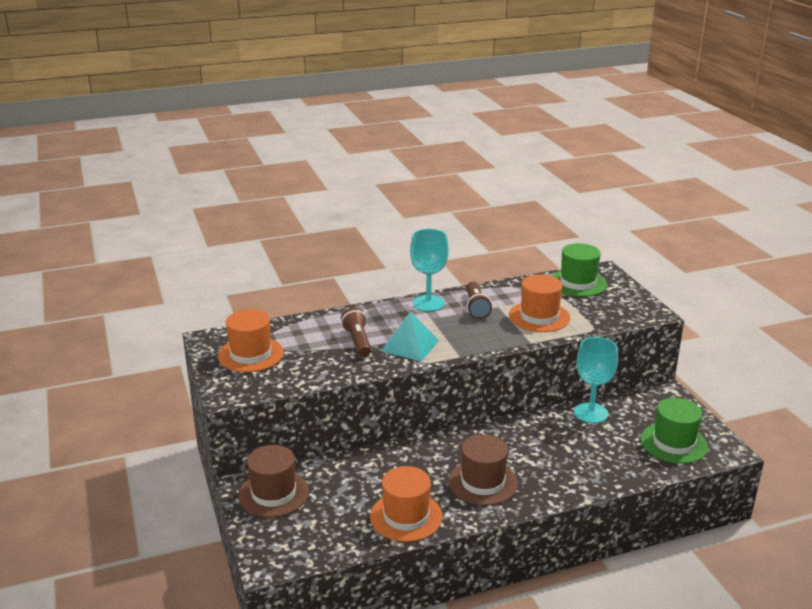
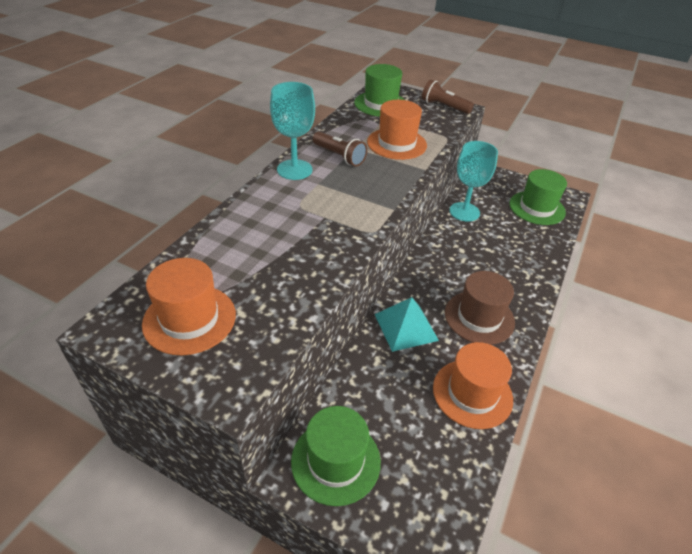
camera: 45 degrees left, 15 degrees up
(273, 493) = (335, 461): brown hat -> green hat
(358, 341) = (285, 240): brown flashlight -> brown flashlight (444, 107)
(410, 345) = (338, 219): turquoise pyramid -> turquoise pyramid (406, 327)

